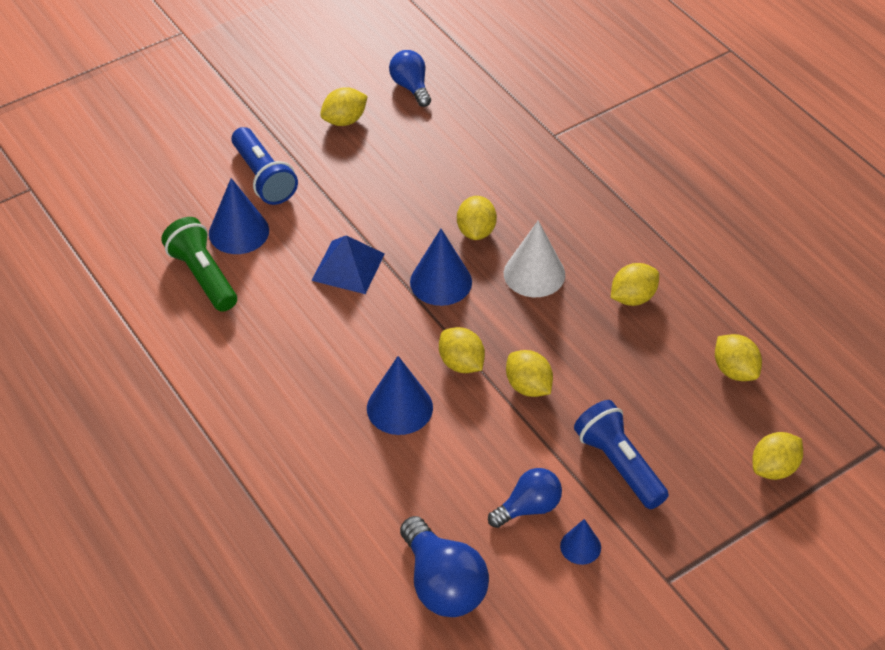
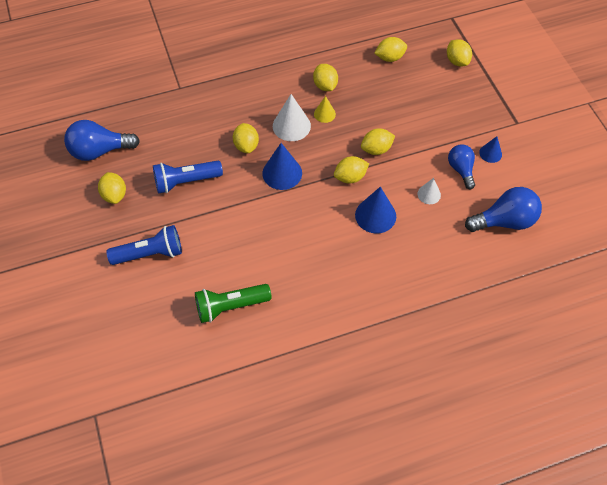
camera: 75 degrees left, 10 degrees up
(239, 232) = (196, 277): blue cone -> none
(348, 267) = (252, 219): blue pyramid -> none
(411, 87) = (99, 151): blue light bulb -> blue light bulb, size x1.55
(463, 470) = (429, 194): none -> white cone
(476, 231) = (246, 146): yellow lemon -> yellow lemon turned 60 degrees clockwise
(574, 308) = (324, 114): none -> yellow cone
(619, 465) = (441, 123): blue flashlight -> blue flashlight (186, 181)

